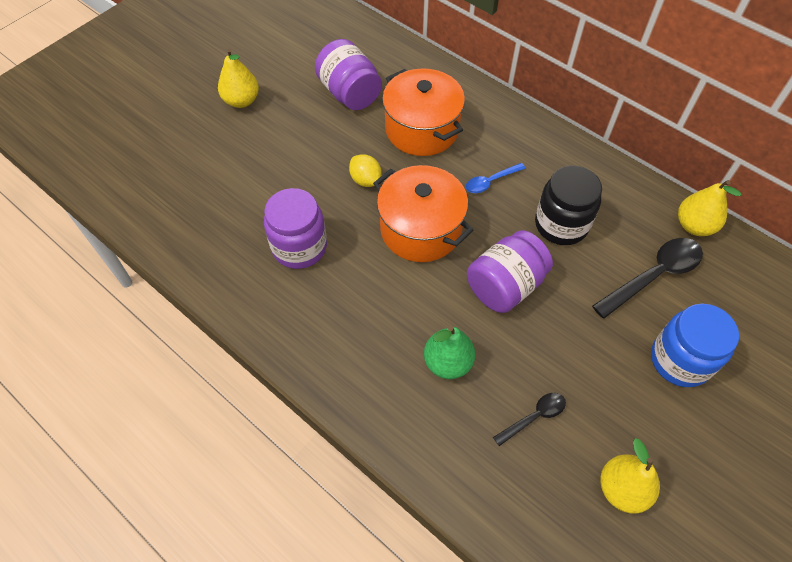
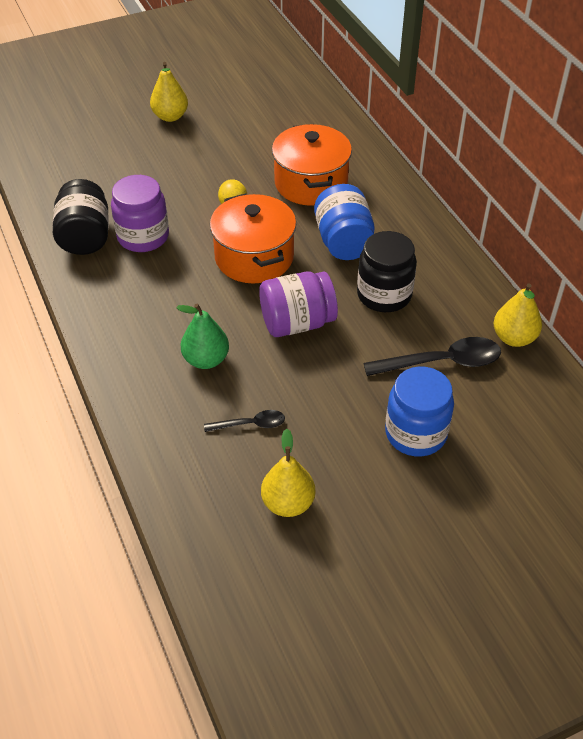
camera: 25 degrees right, 10 degrees down
(240, 269) = (85, 237): none -> black jar
(350, 93) = (266, 137): purple jar -> none
(491, 182) = (343, 242): blue spoon -> blue jar

